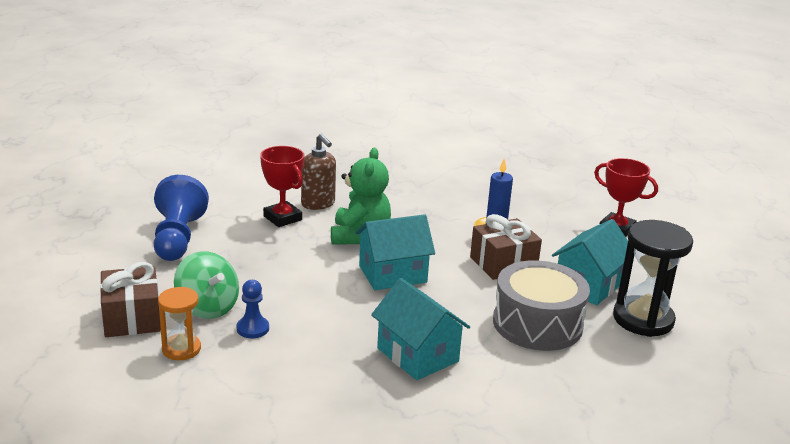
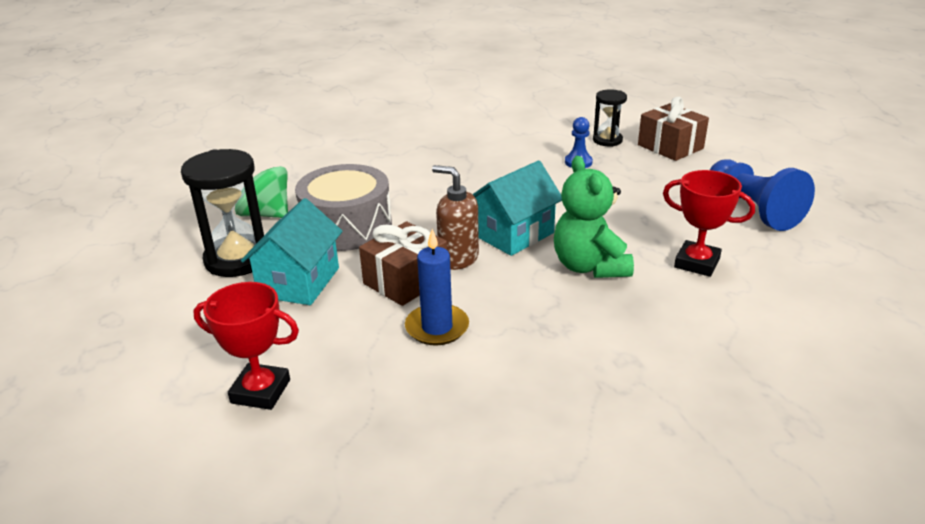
camera: 160 degrees right, 5 degrees up
(181, 349) = (607, 140): orange hourglass -> black hourglass
(207, 307) = (631, 166): green spinning top -> green spinning top (265, 214)
(318, 204) = (687, 297): brown soap dispenser -> brown soap dispenser (458, 259)
(417, 355) = (438, 178): turquoise house -> none

